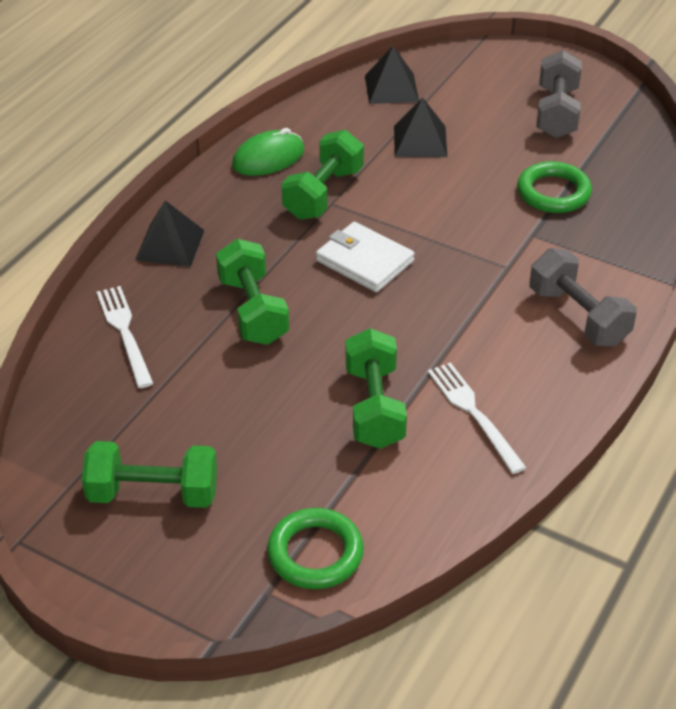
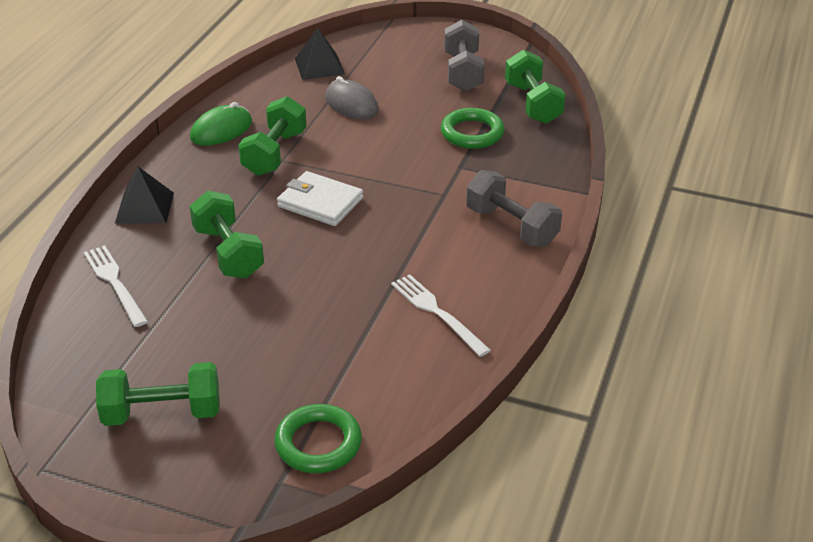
camera: 10 degrees left, 5 degrees down
(374, 407) = (349, 318): green dumbbell -> green dumbbell (532, 103)
(420, 141) = (351, 104): black pyramid -> grey mouse

